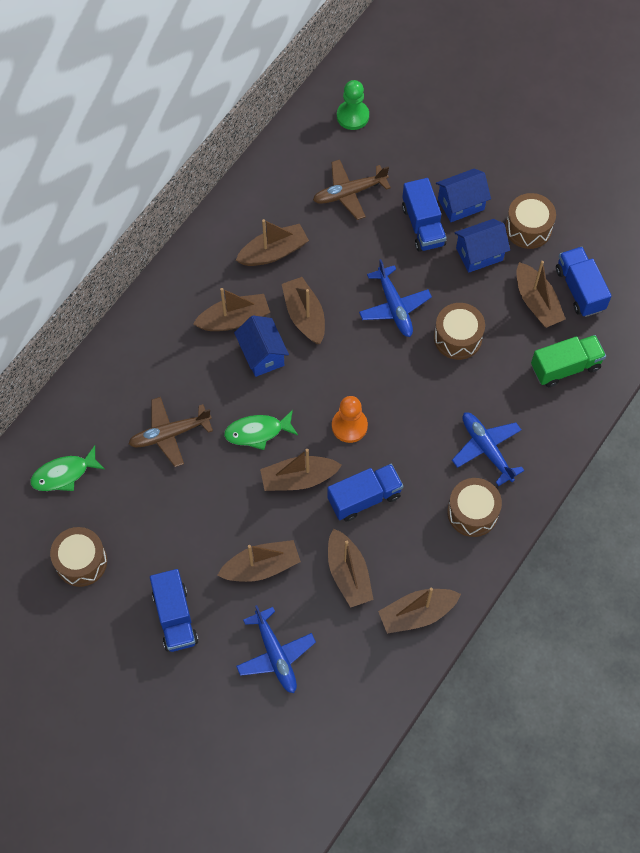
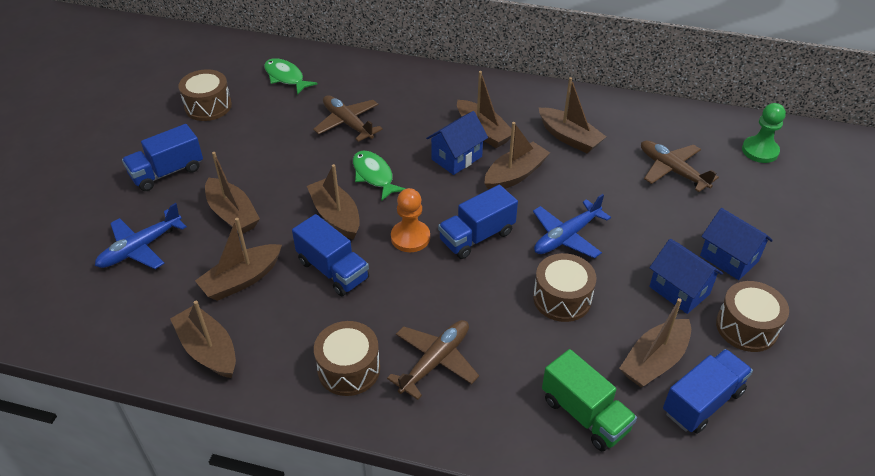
camera: 70 degrees right, 20 degrees down
(423, 226) = (678, 234): blue truck -> blue truck (477, 236)
(486, 449) = (435, 362): blue plane -> brown plane

